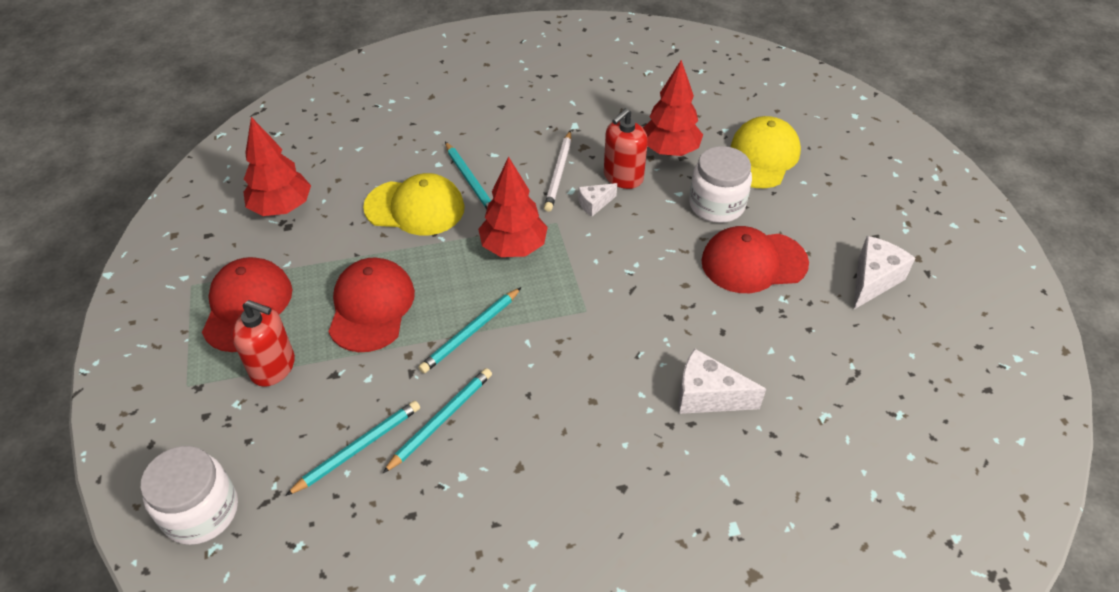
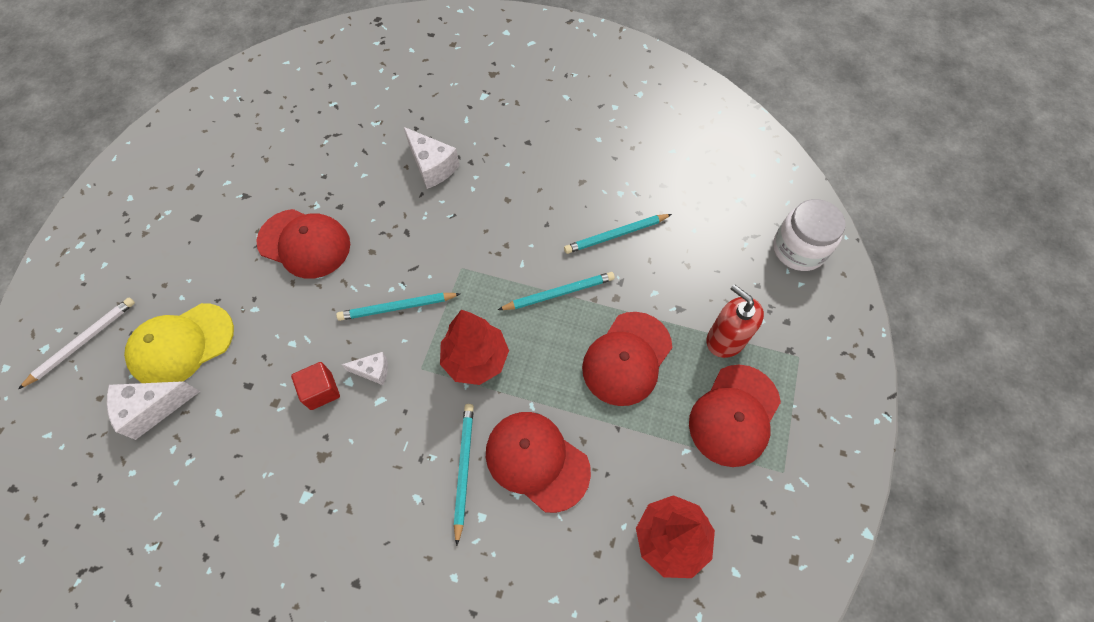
camera: 150 degrees left, 15 degrees up
(358, 448) = (681, 242): turquoise pencil -> turquoise pencil (397, 307)
(415, 208) = (537, 461): yellow cap -> red cap
(558, 173) = (374, 431): white pencil -> white pencil (82, 342)
(623, 177) = (321, 391): red soap dispenser -> red cube
(669, 150) = (250, 401): red tree -> none
(716, 205) = (275, 312): white jar -> none
(873, 280) = (241, 186): white cheese -> white cheese (153, 409)

